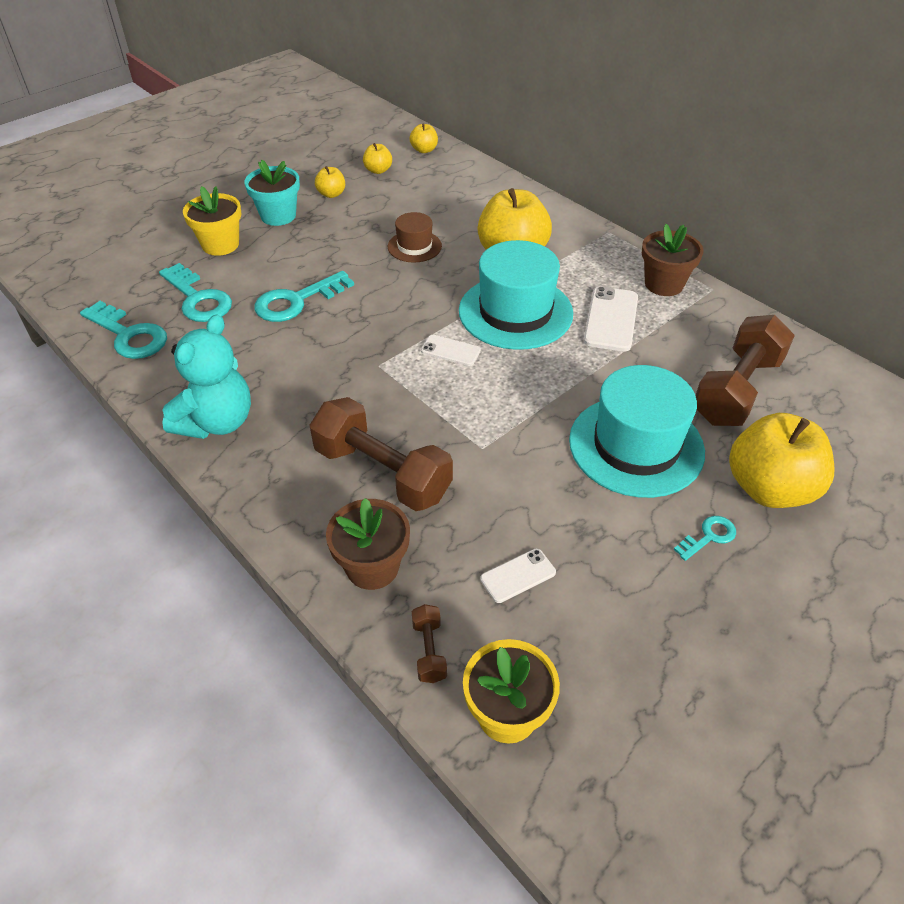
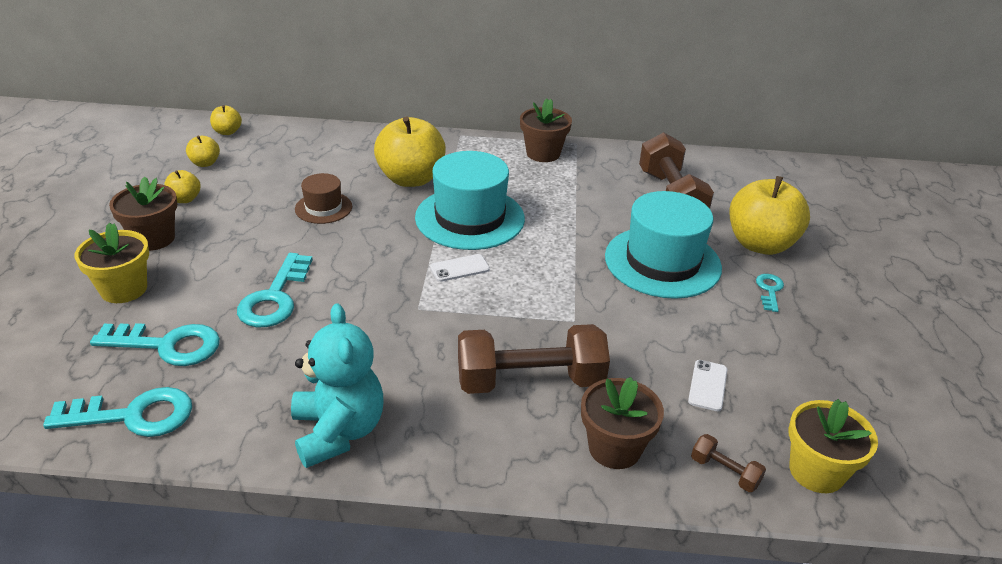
camera: 45 degrees left, 10 degrees down
(278, 216) = (153, 238): turquoise flower pot -> brown flower pot
(611, 319) = (540, 191): white phone -> none

